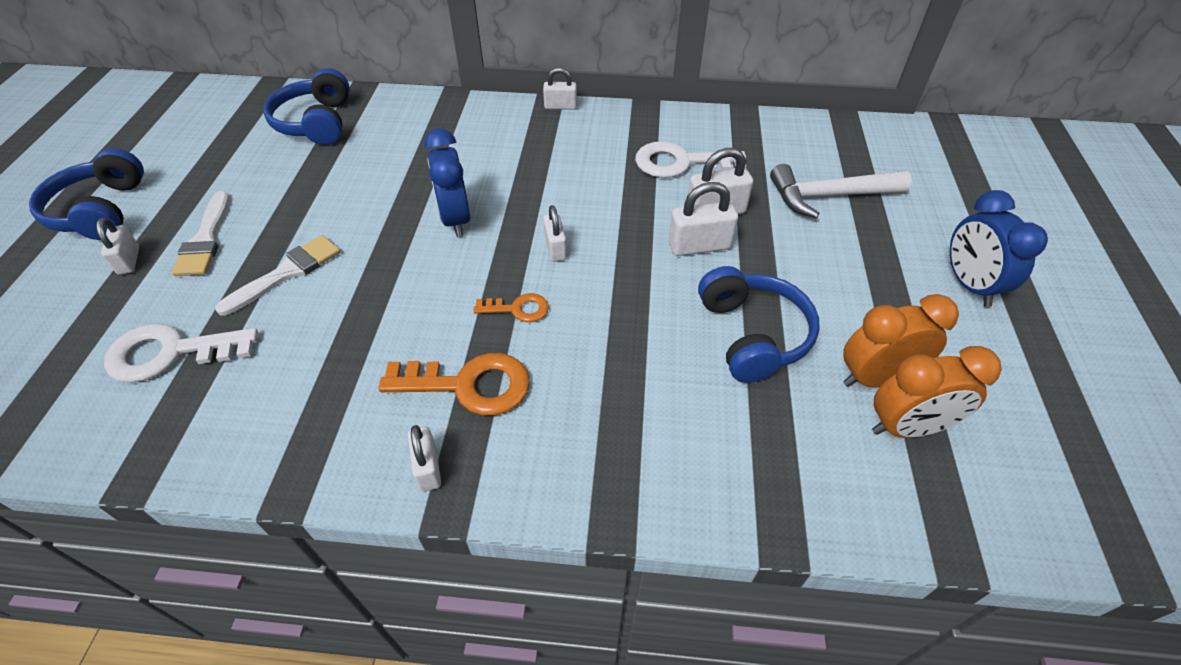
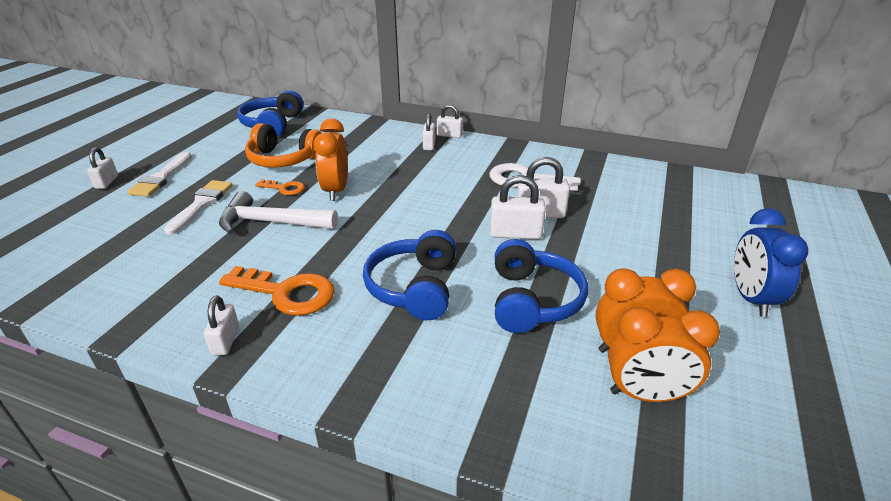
camera: 15 degrees right, 15 degrees down
(101, 211) = (108, 153): blue headphones -> blue headphones (414, 287)
(171, 353) = (98, 237): white key -> none
(287, 273) = (201, 204): white brush -> white brush turned 45 degrees counterclockwise
(362, 180) = (284, 159): none -> orange headphones
(455, 219) = (335, 190): blue clock -> orange clock
(517, 309) = (350, 251): orange key -> orange key (284, 188)
(555, 248) = (400, 218): white padlock -> white padlock (429, 145)
(828, 196) = (642, 217): white hammer -> white hammer (270, 222)

